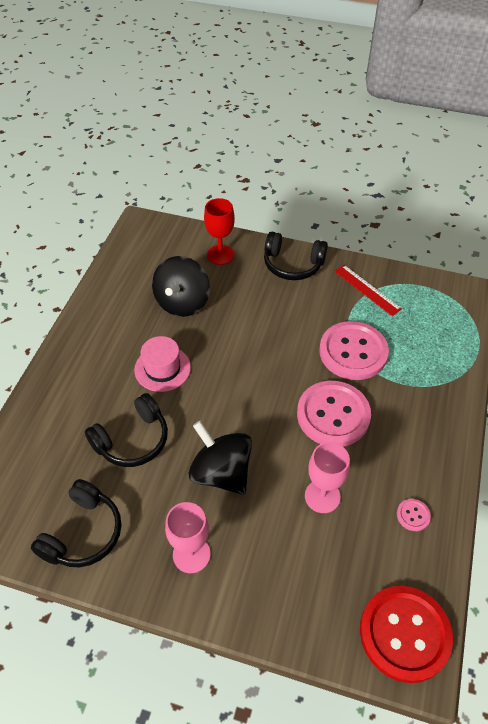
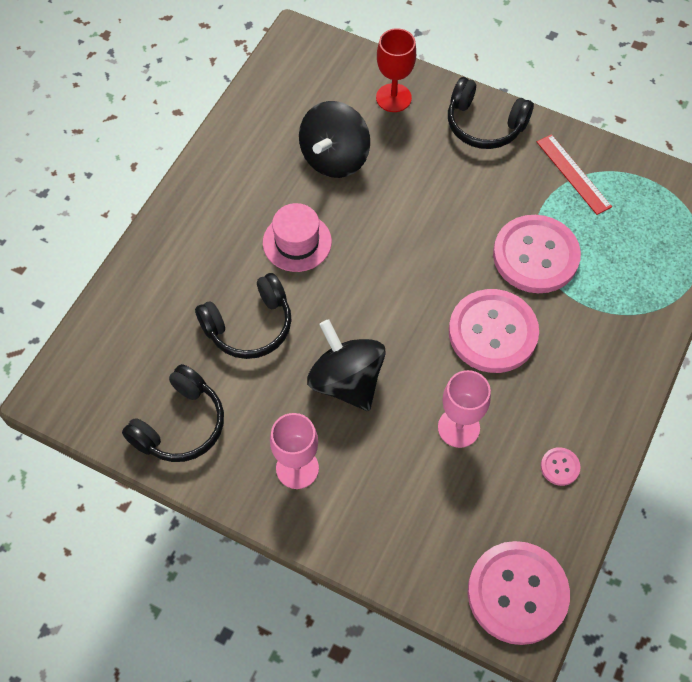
camera: 10 degrees right, 10 degrees up
(404, 634) = (517, 593): red button -> pink button

